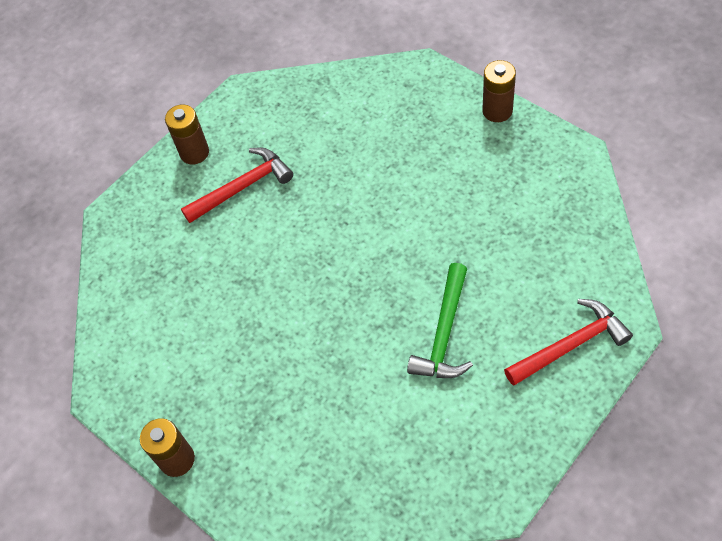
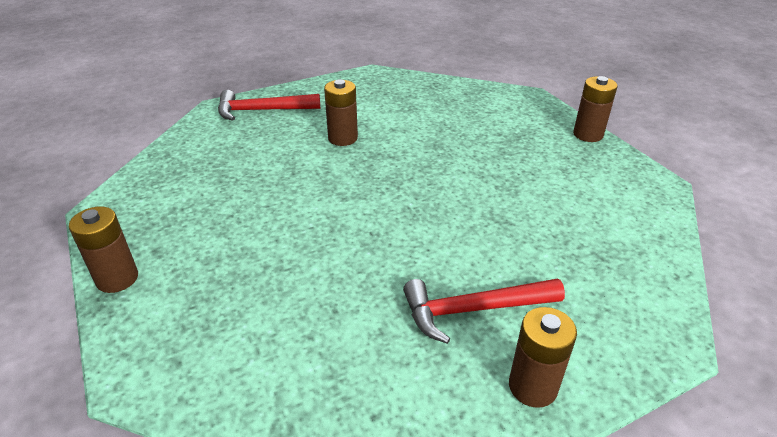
camera: 165 degrees left, 20 degrees down
(444, 333) = (343, 138): green hammer -> brown battery

